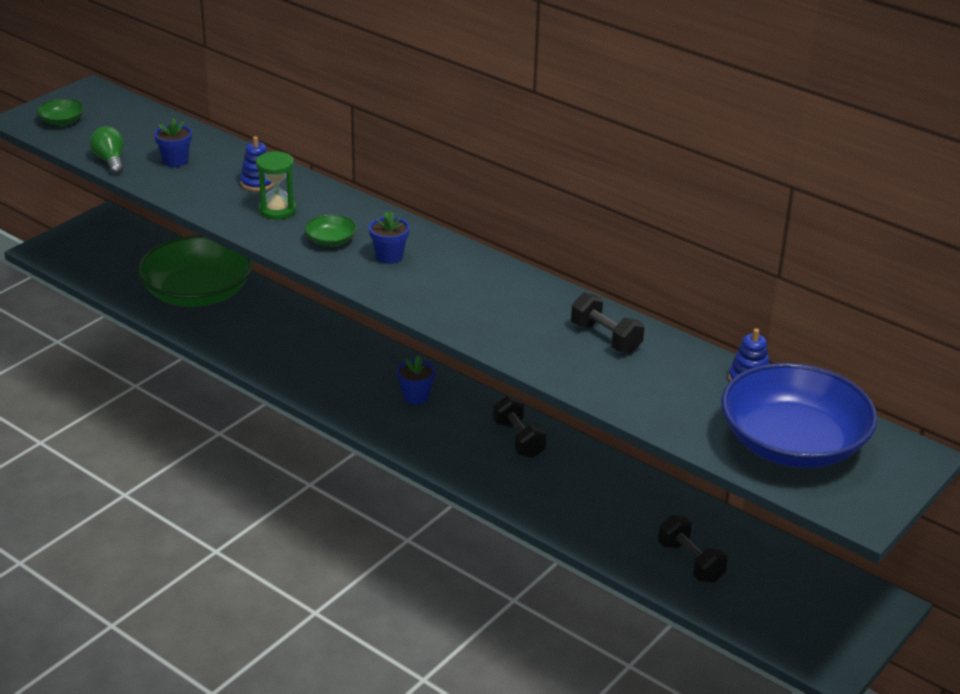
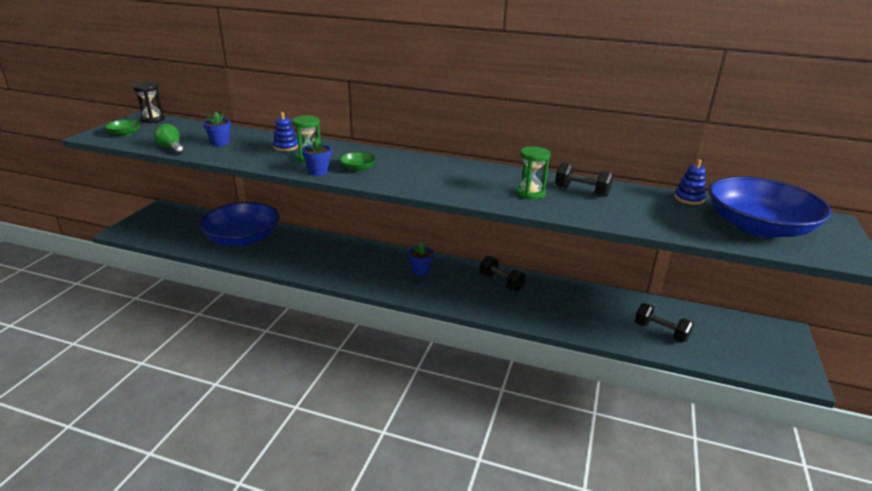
camera: 20 degrees left, 5 degrees down
(106, 97) = (153, 119): none -> black hourglass
(197, 293) = (243, 238): green bowl -> blue bowl
(389, 256) = (404, 171): blue flower pot -> blue flower pot (318, 172)
(530, 328) = (530, 193): none -> green hourglass

